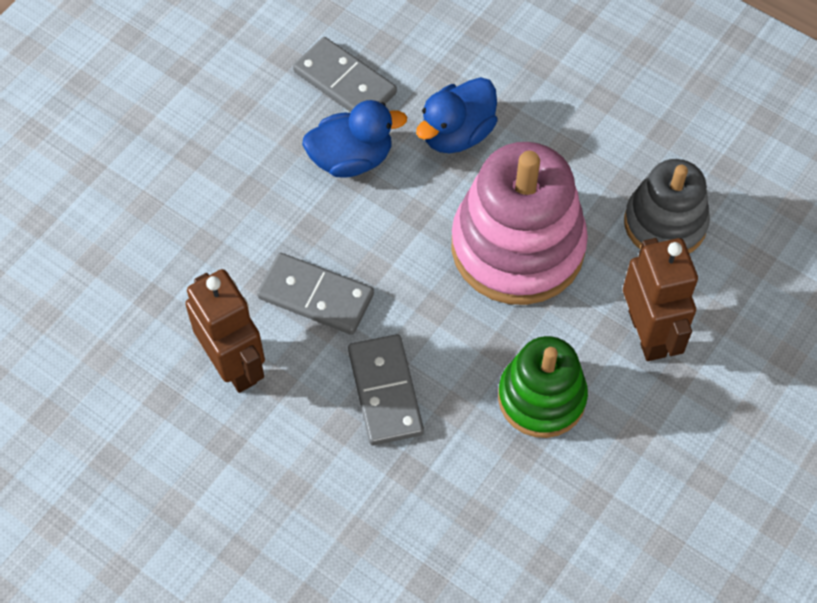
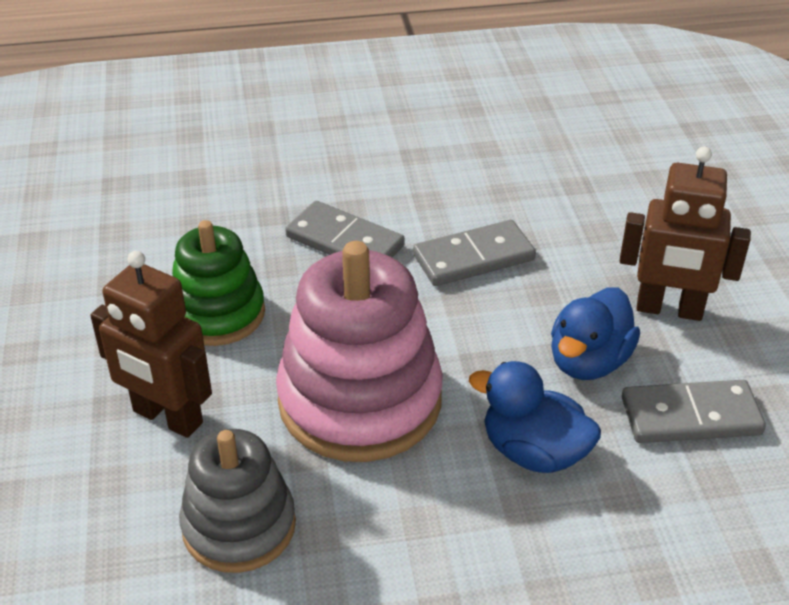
camera: 135 degrees right, 20 degrees down
(234, 365) = (469, 189): brown robot -> brown robot (669, 309)
(457, 134) = (534, 452): blue duck -> blue duck turned 60 degrees counterclockwise

